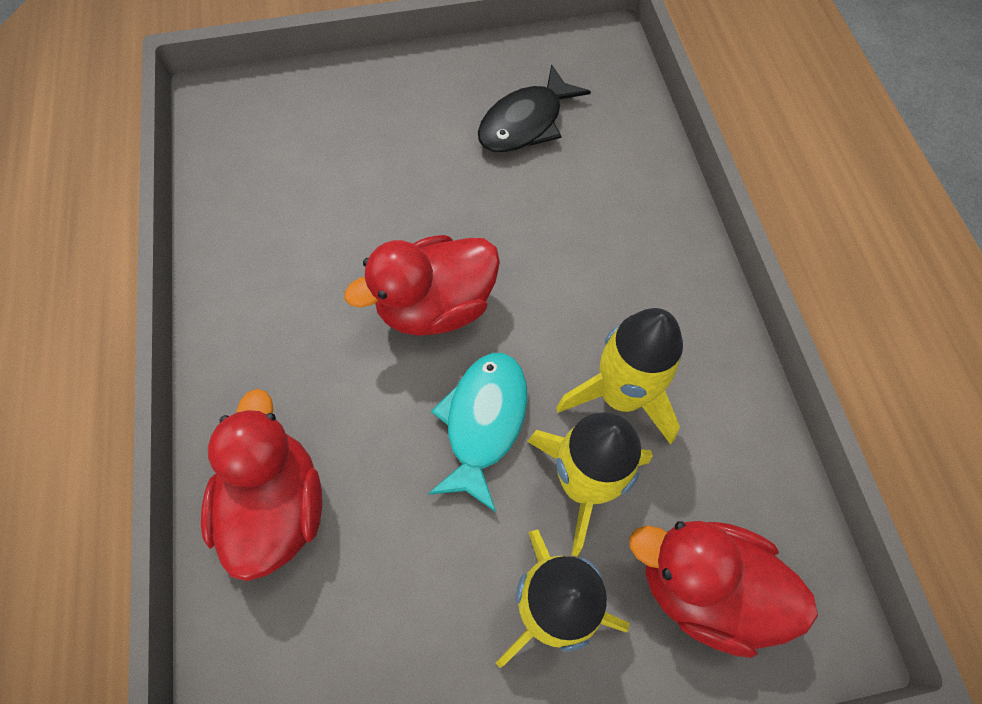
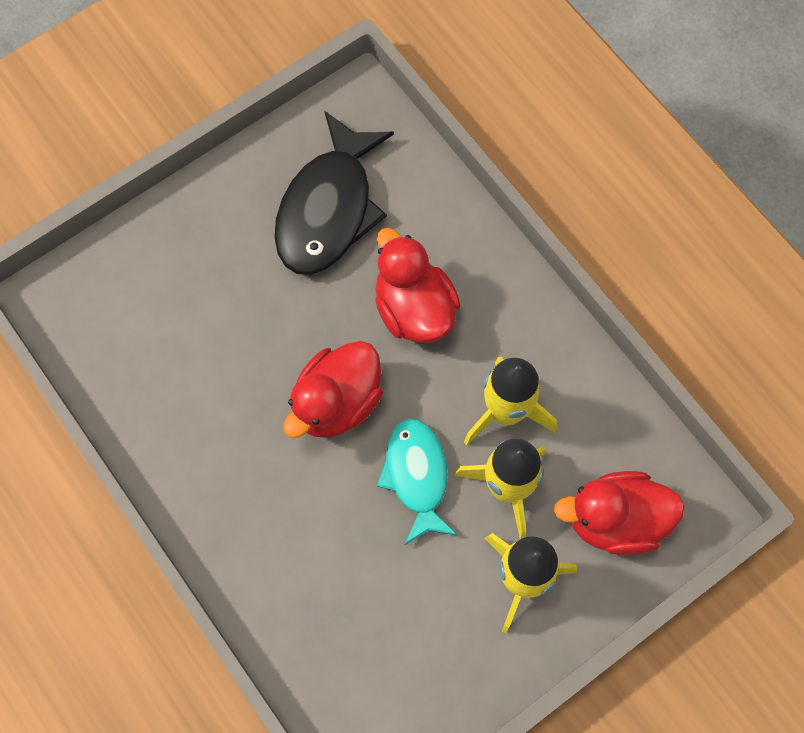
camera: 25 degrees left, 5 degrees up
(277, 506) = (301, 602): red duck -> red duck (414, 309)
(525, 123) = (329, 209): black fish -> black fish, size x1.54

